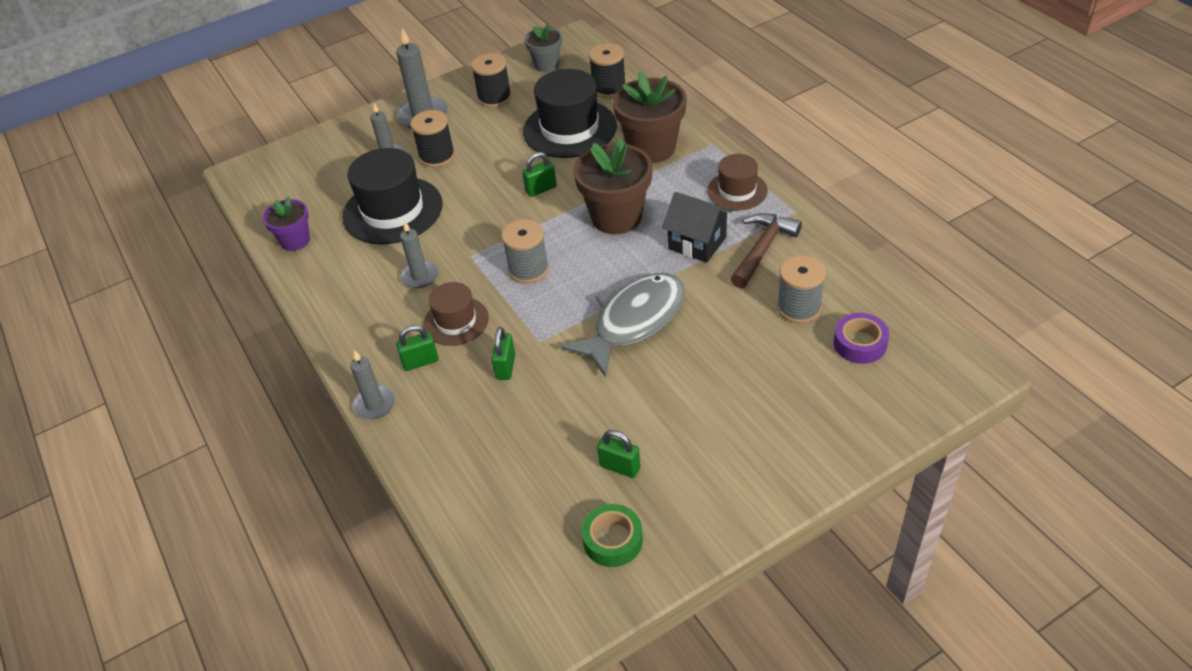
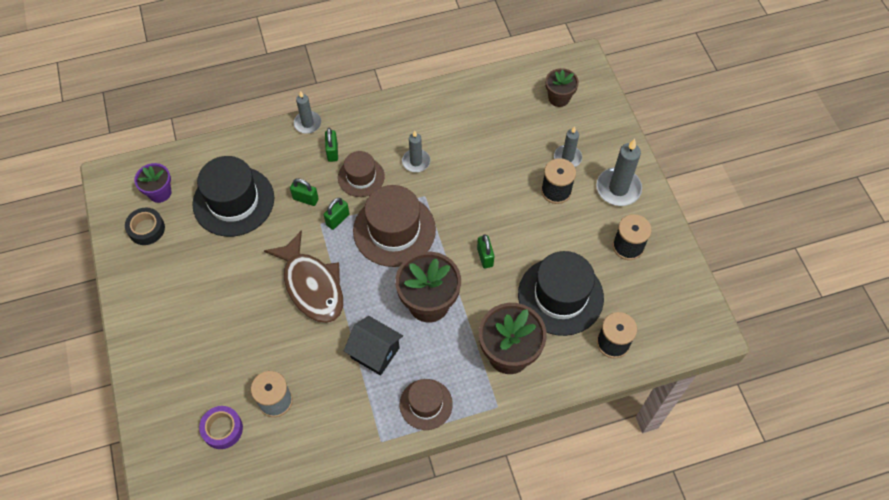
camera: 100 degrees right, 15 degrees up
(295, 241) = (486, 91): purple flower pot -> purple flower pot (160, 193)
(301, 179) = (559, 98): none -> brown flower pot
(393, 210) = (497, 153): black hat -> black hat (233, 201)
(528, 269) = (394, 230): grey spool -> brown hat
(546, 64) = (670, 299): grey flower pot -> none
(613, 540) = (146, 229): green tape -> black tape
(620, 467) = (194, 245): green padlock -> green padlock (337, 219)
(634, 321) = (312, 285): grey fish -> brown fish
(697, 243) = (375, 353): black house -> black house turned 75 degrees clockwise
(762, 249) = (348, 398): brown hammer -> none

